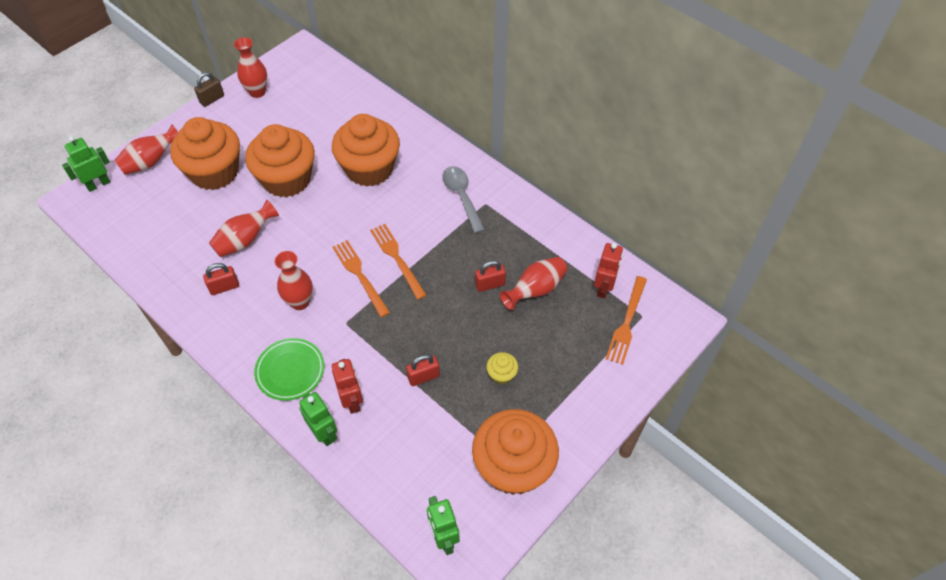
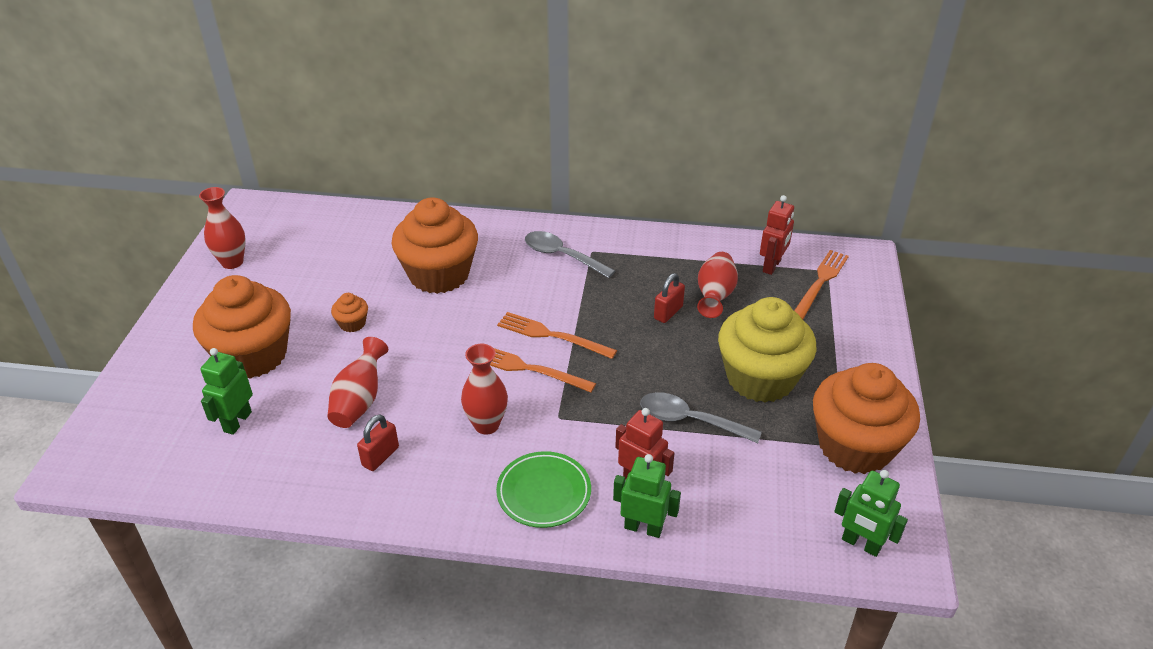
camera: 35 degrees left, 15 degrees down
(98, 184) = (98, 437): green robot -> green robot (237, 421)
(151, 161) = (154, 382): red vase -> none
(212, 99) = (178, 291): brown padlock -> none
(287, 179) = (352, 323): orange cupcake -> orange cupcake, size x0.41
(423, 377) = (690, 420): red padlock -> grey spoon
(501, 374) = (760, 378): yellow cupcake -> yellow cupcake, size x2.46
(603, 288) = (772, 266): red robot -> red robot turned 45 degrees clockwise
(626, 322) = (820, 282): orange fork -> orange fork turned 135 degrees counterclockwise

